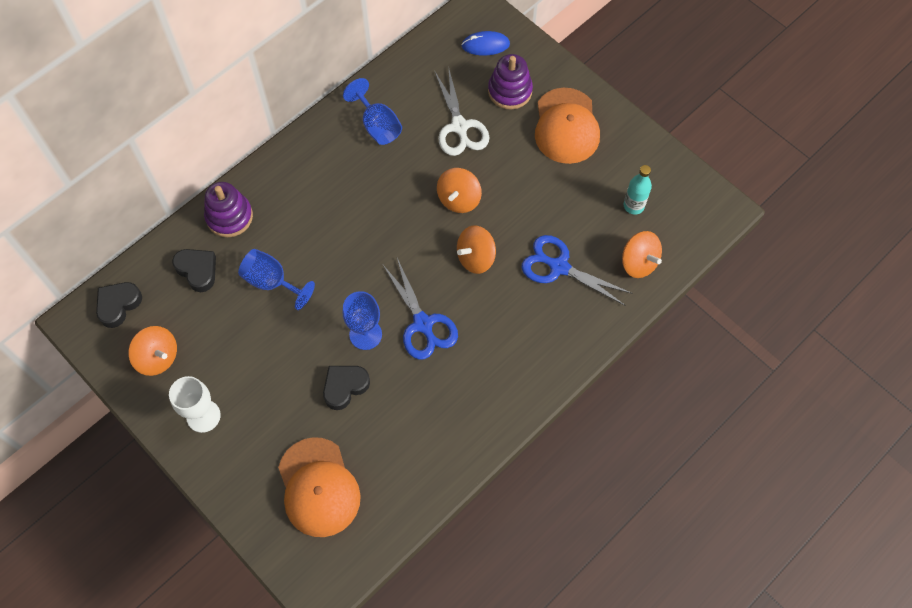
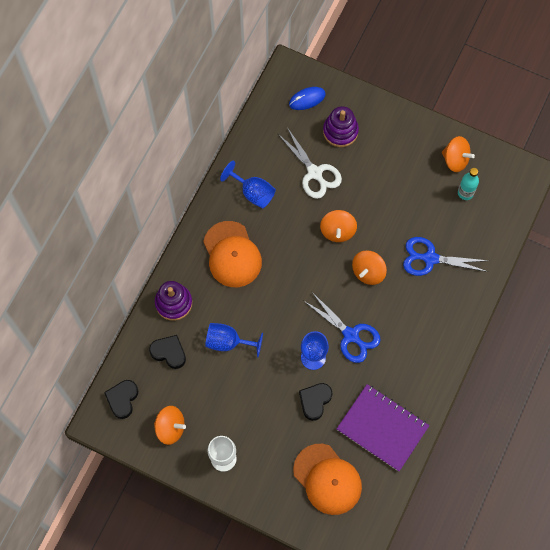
camera: 20 degrees left, 5 degrees up
(414, 449) = (382, 428): none -> purple notebook
(566, 126) = (393, 146): orange cap -> orange cap (232, 254)
(638, 263) = (485, 236): orange spinning top -> orange spinning top (455, 160)

